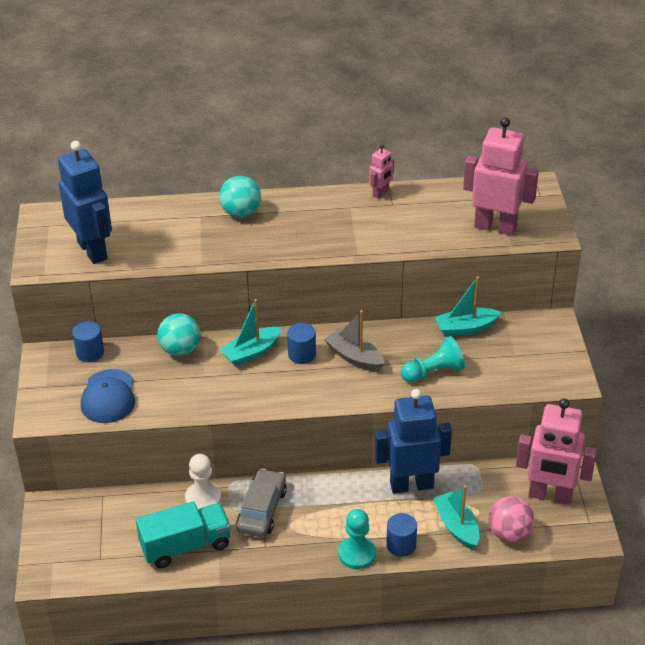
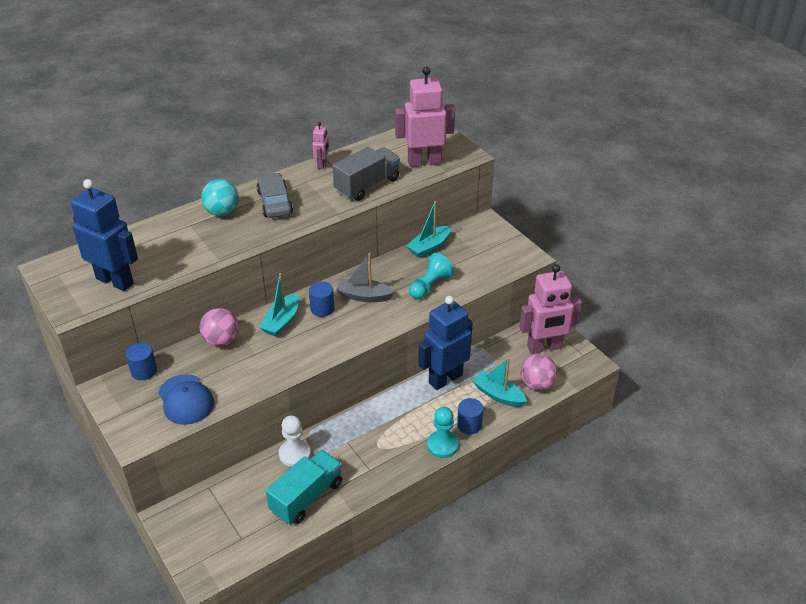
camera: 30 degrees left, 0 degrees up
(180, 350) = (221, 340): turquoise ball -> pink ball
(262, 510) = (347, 443): grey car -> grey car (275, 202)
(411, 233) = (367, 185): none -> grey truck

